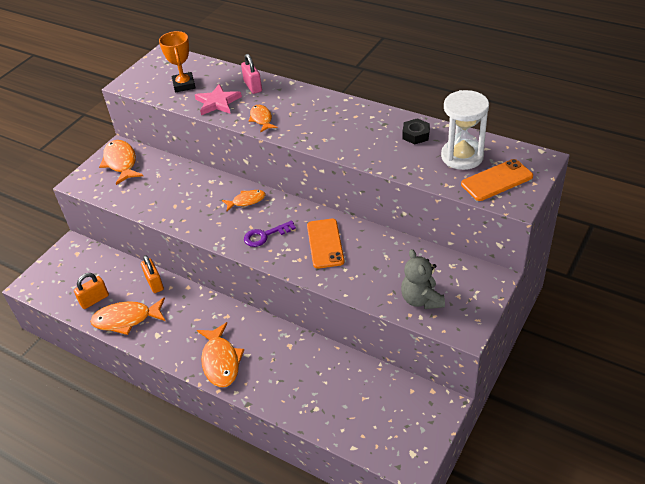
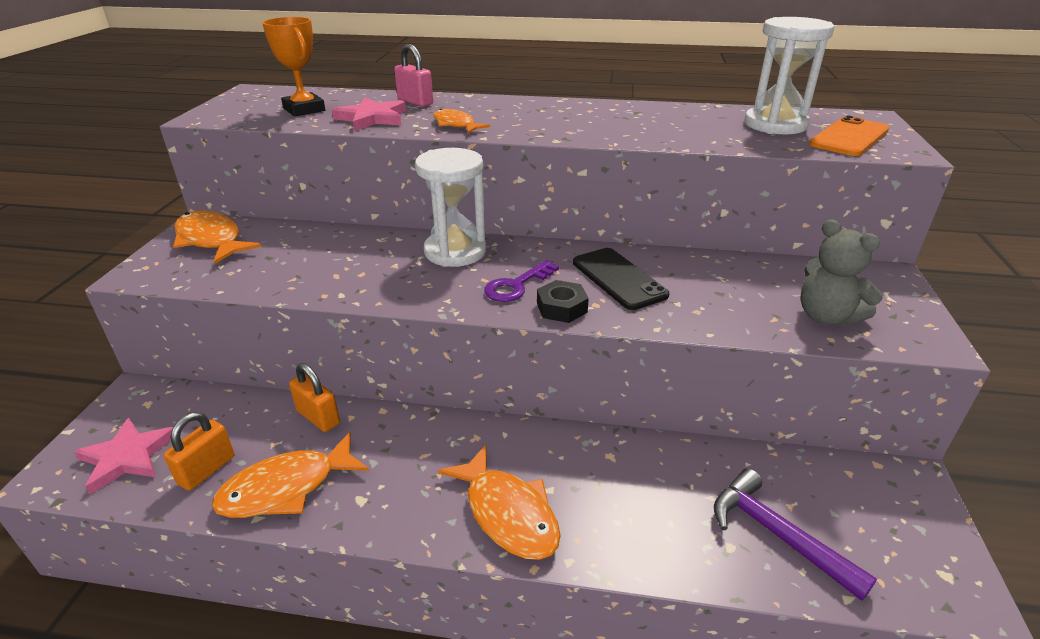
camera: 25 degrees left, 10 degrees down
(62, 283) = (128, 457): none -> pink star
(246, 201) = (455, 251): orange fish -> white hourglass
(325, 243) = (618, 279): orange phone -> black phone
(343, 409) = (776, 534): none -> purple hammer
(416, 135) = (690, 115): black nut -> black nut (561, 308)

